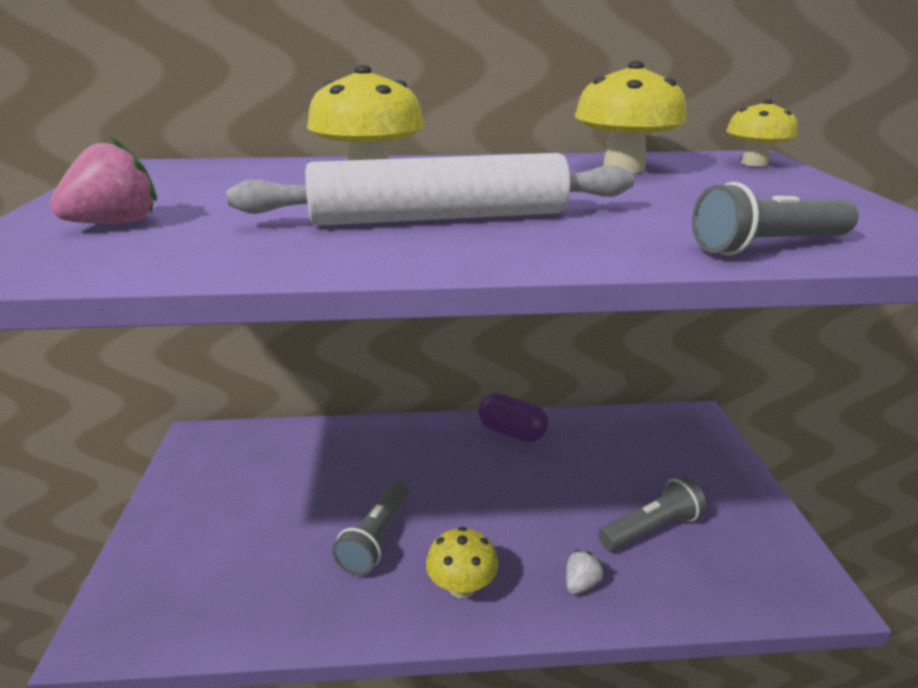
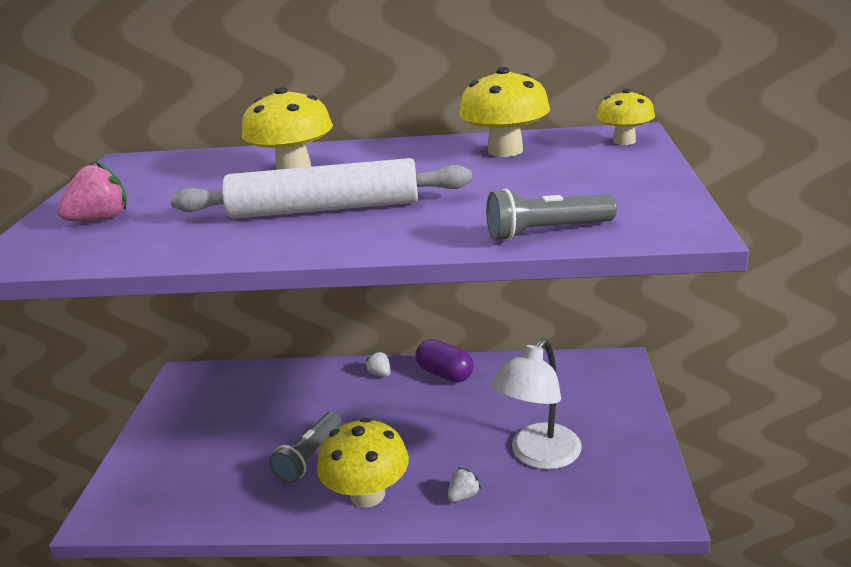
camera: 10 degrees right, 0 degrees up
(437, 433) = (380, 374): none -> white strawberry
(462, 587) = (367, 494): yellow mushroom -> yellow mushroom, size x1.58
(651, 528) = (538, 455): grey flashlight -> white lamp

